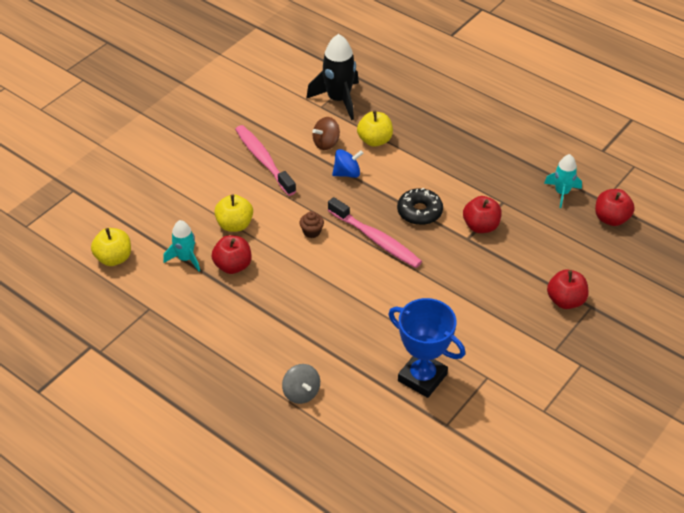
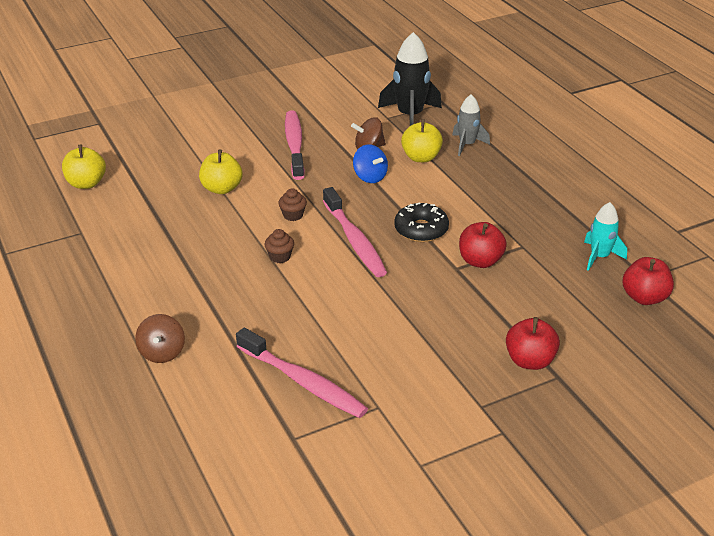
camera: 25 degrees right, 10 degrees down
(185, 258) = (151, 202): turquoise rocket -> none
(233, 266) = (190, 221): red apple -> none
(301, 393) = (162, 352): grey spinning top -> brown spinning top
(329, 275) = (280, 257): none -> brown cupcake
(347, 173) = (370, 177): blue spinning top -> blue spinning top turned 45 degrees clockwise
(402, 116) = (467, 145): none -> grey rocket
(422, 377) = (303, 382): blue trophy -> pink toothbrush

